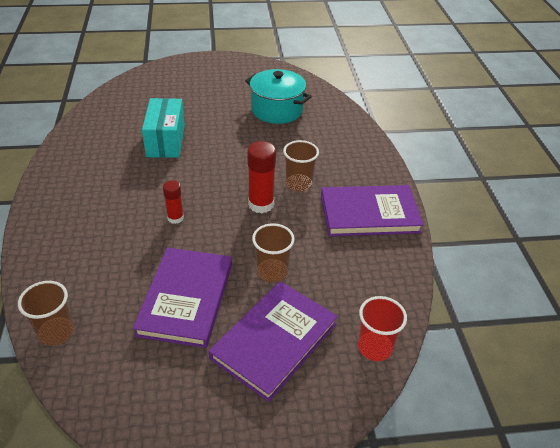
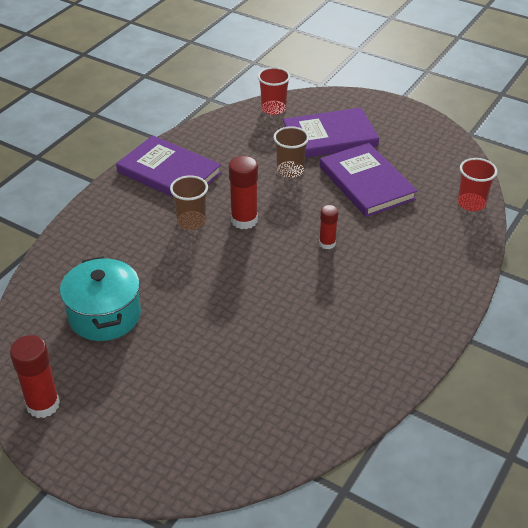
camera: 140 degrees left, 0 degrees up
(56, 332) = (471, 203): brown cup -> red cup
(166, 141) = (266, 335): turquoise box -> none
(186, 299) = (366, 183): purple book -> purple book turned 75 degrees counterclockwise
(254, 69) = (43, 405): none -> red glue stick

